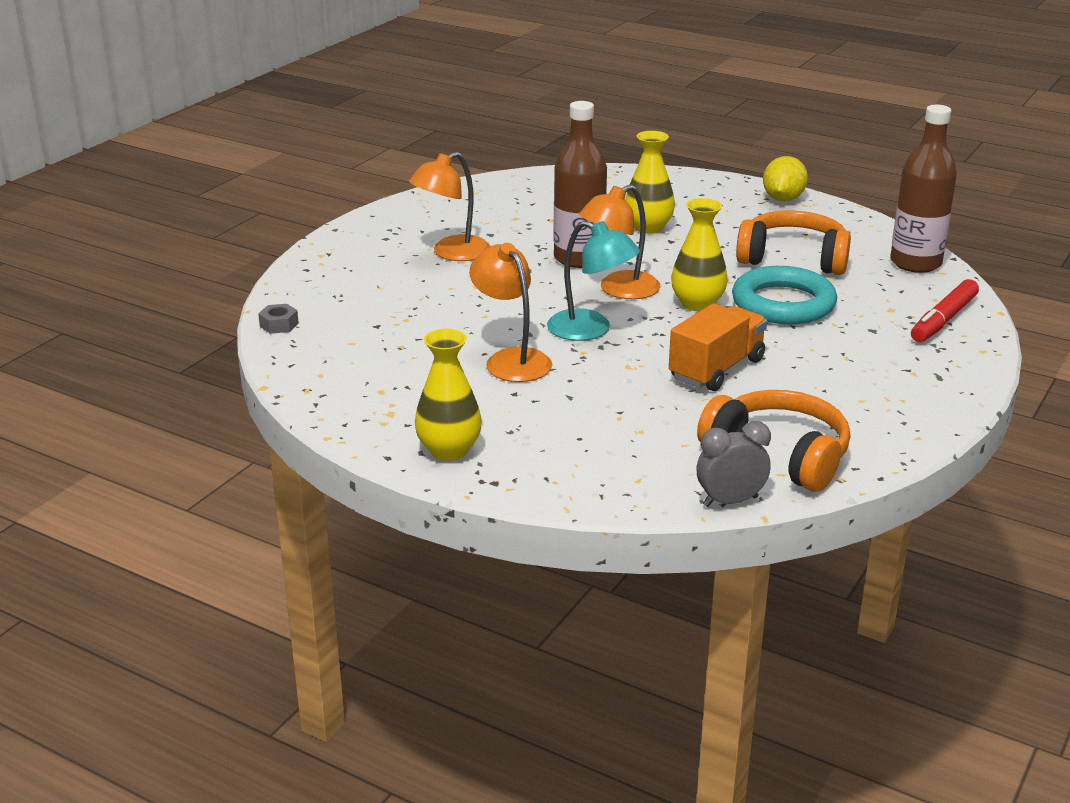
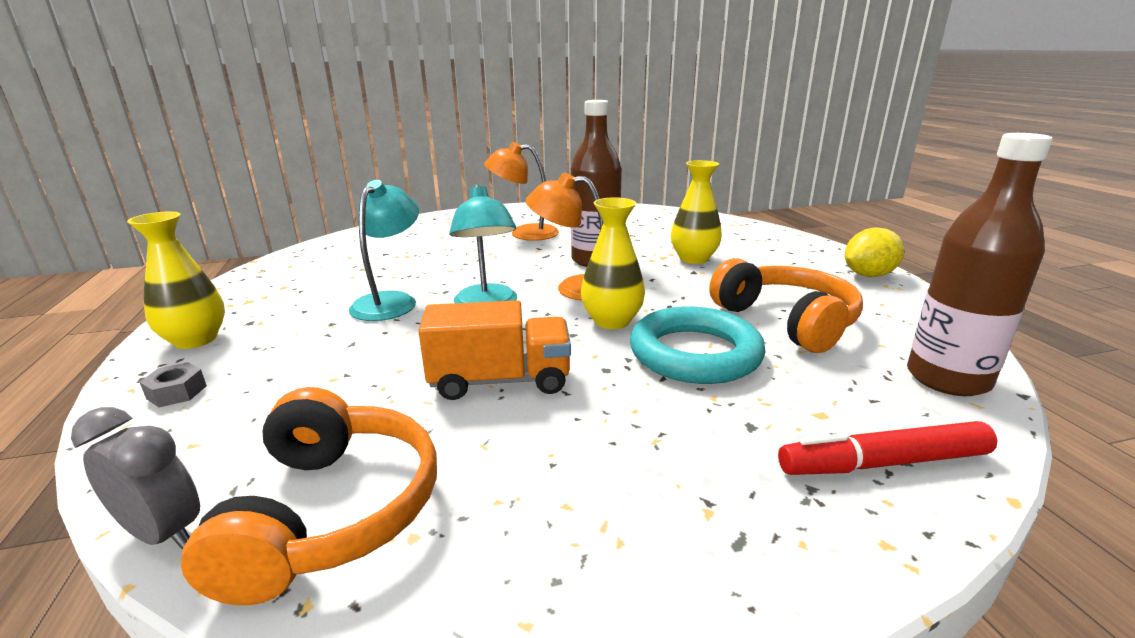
camera: 45 degrees right, 5 degrees down
(279, 325) = (348, 236): grey nut -> grey nut (177, 392)
(511, 359) = (390, 301): orange lamp -> turquoise lamp

